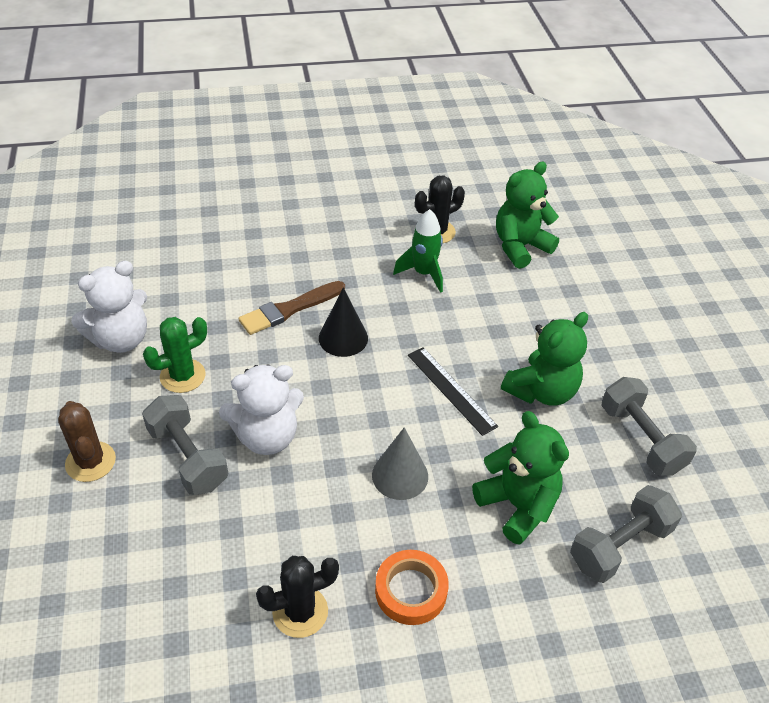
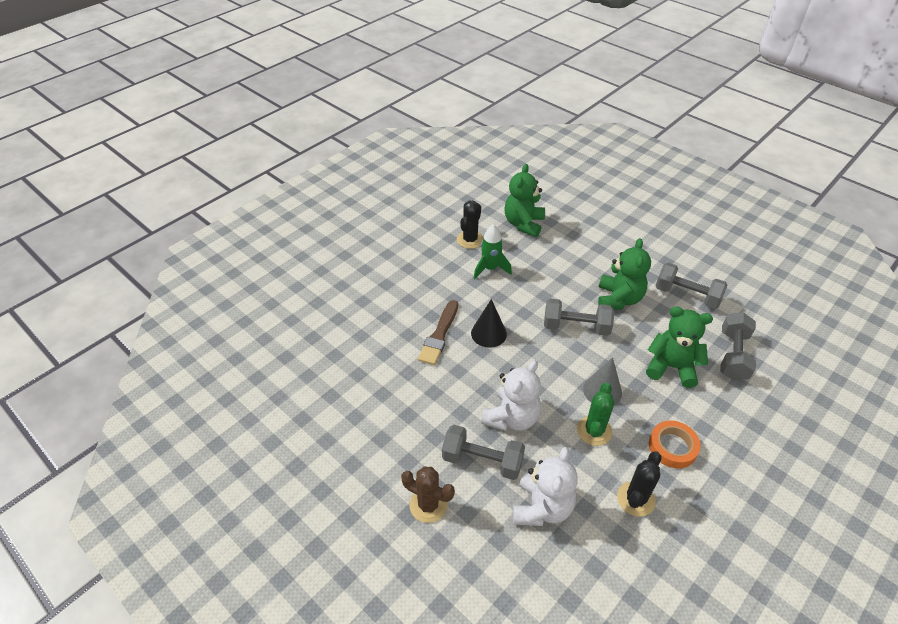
camera: 35 degrees left, 0 degrees up
(121, 339) = (357, 419): white teddy bear -> white teddy bear (542, 507)
(182, 376) = (423, 415): green cactus -> green cactus (594, 431)
(451, 390) = (576, 327): black ruler -> grey dumbbell

